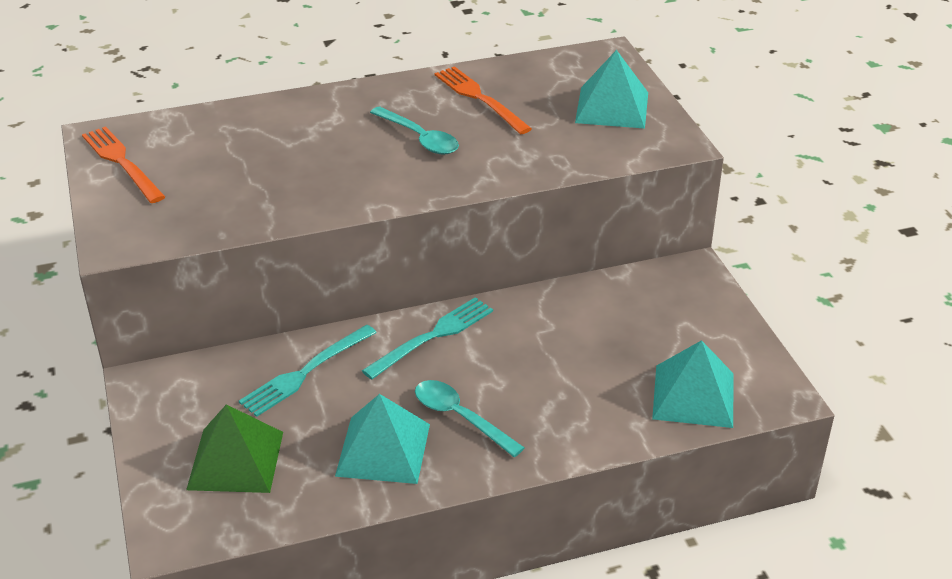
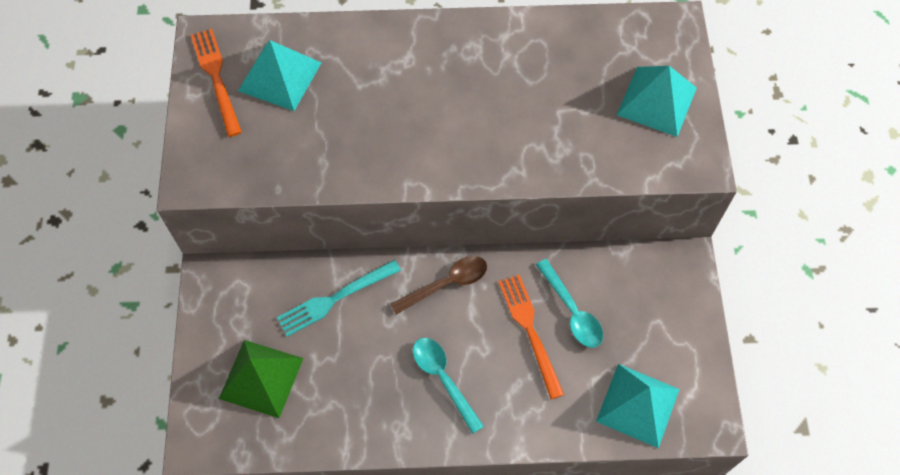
camera: 15 degrees right, 25 degrees up
(383, 449) = (375, 397): turquoise pyramid -> turquoise pyramid (280, 76)
(420, 138) = (473, 104): turquoise spoon -> turquoise spoon (572, 311)
(433, 335) = (446, 284): turquoise fork -> brown spoon
(479, 98) = (540, 61): orange fork -> orange fork (529, 329)

